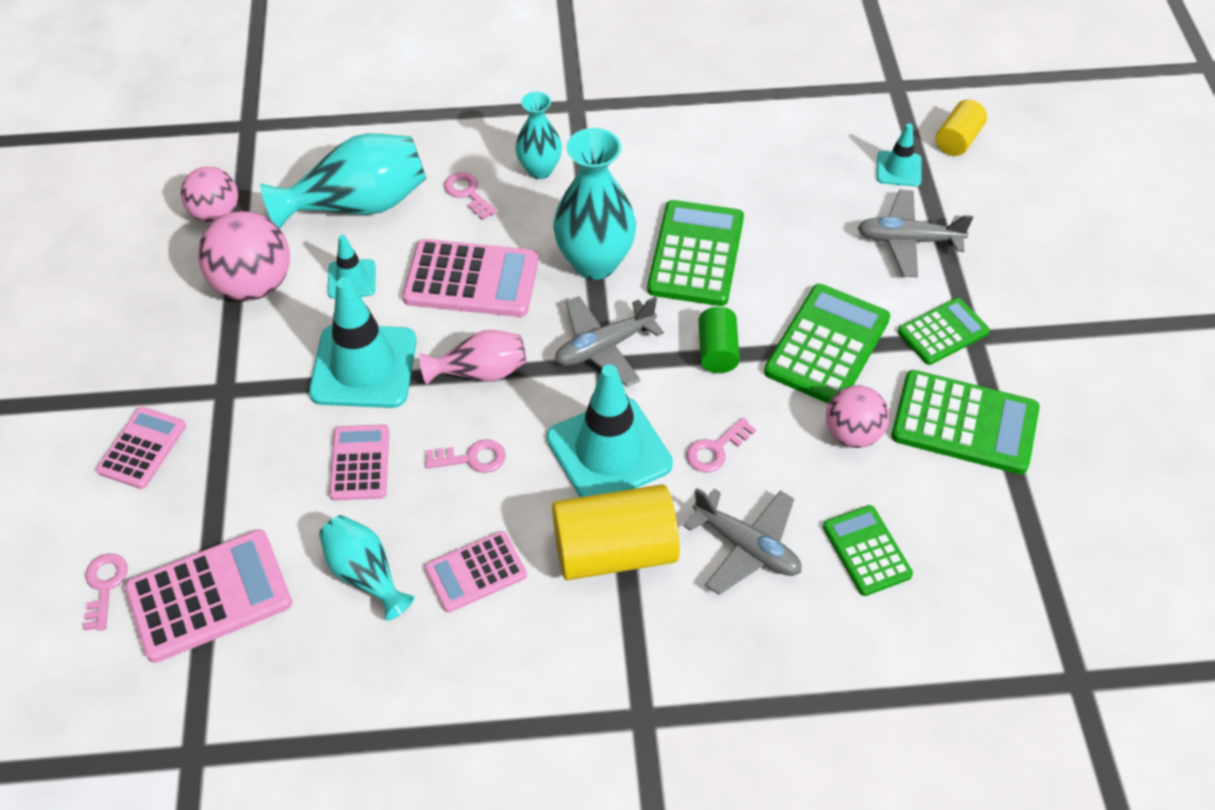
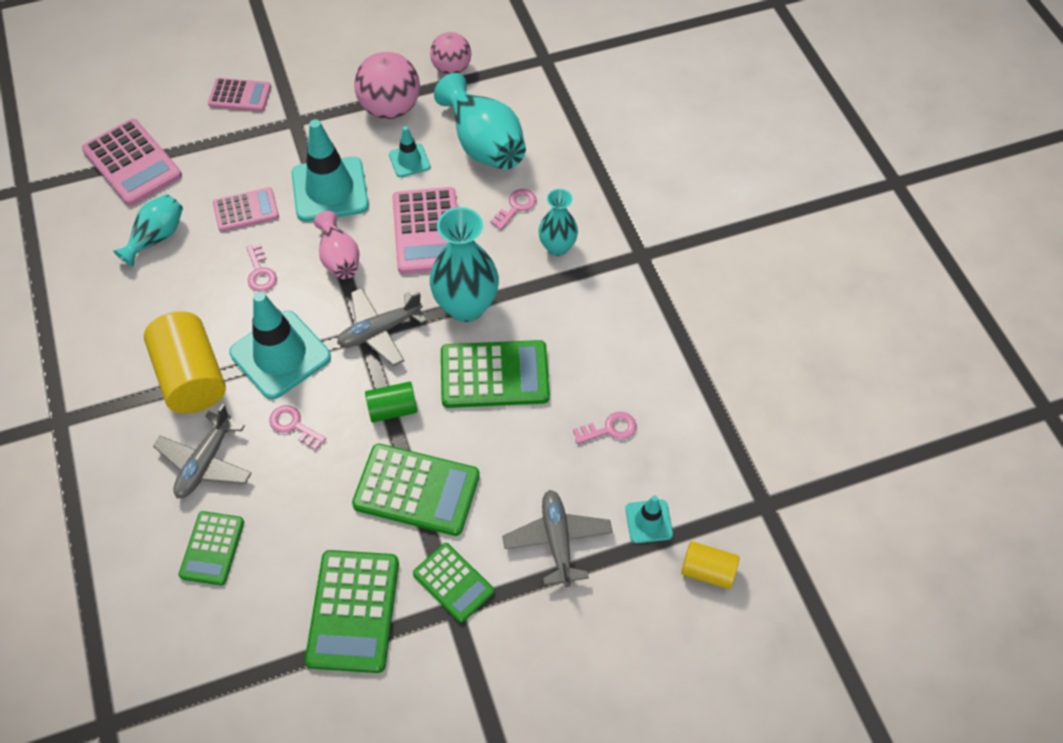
camera: 75 degrees right, 5 degrees up
(104, 586) = (135, 112): pink key -> pink key (609, 429)
(475, 572) = (165, 298): pink calculator -> none
(604, 347) = (379, 331): grey plane -> grey plane turned 75 degrees counterclockwise
(852, 434) = (326, 523): pink ball -> none
(866, 551) = (212, 548): green calculator -> green calculator turned 135 degrees clockwise

